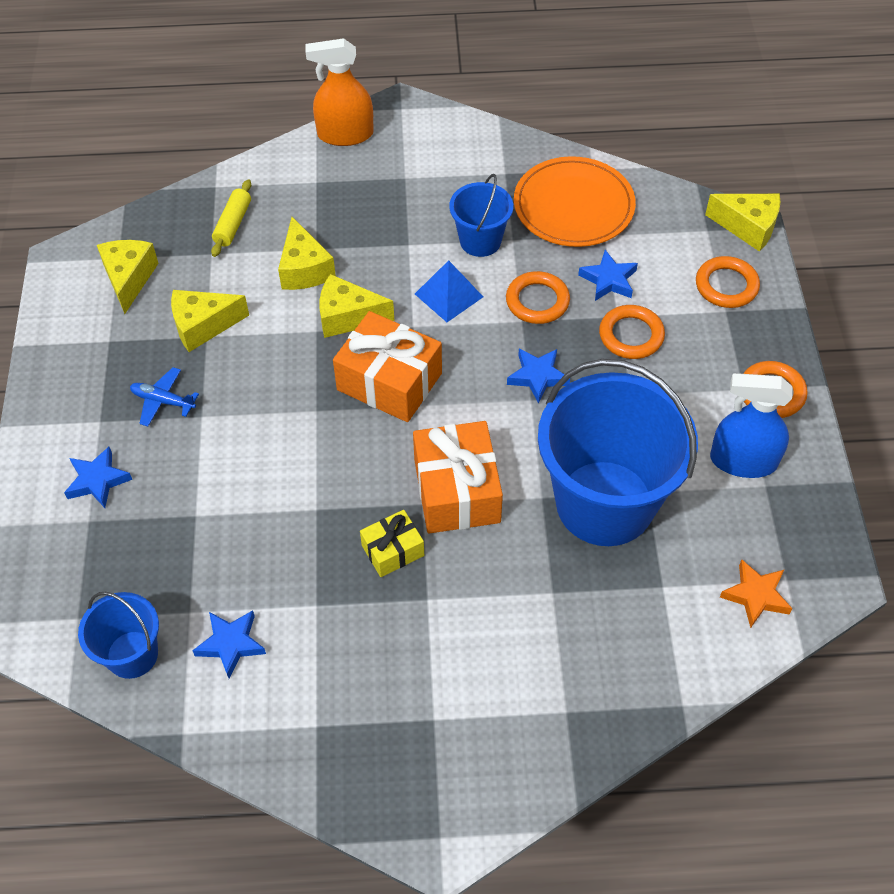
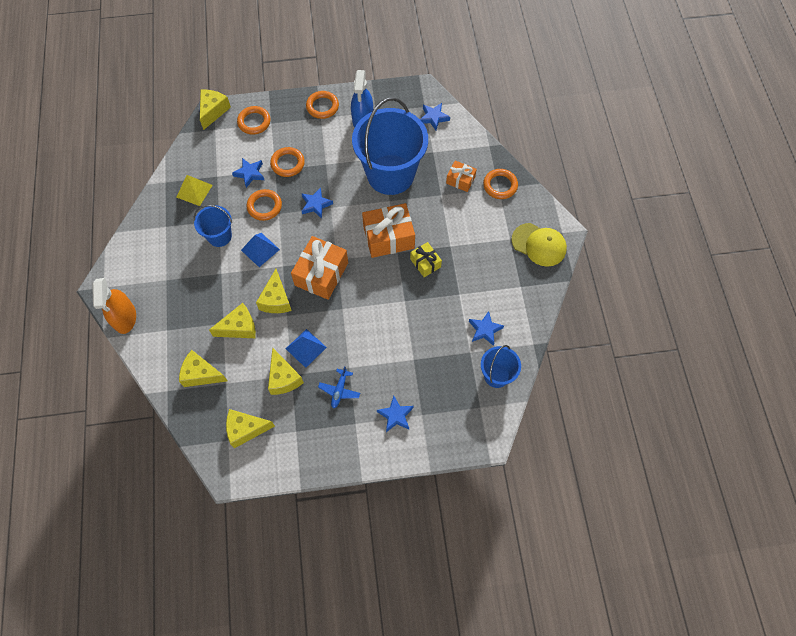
camera: 95 degrees left, 10 degrees up
(233, 224) = (201, 374): yellow rolling pin -> yellow cheese
(250, 356) = (306, 348): none -> blue pyramid
(413, 780) = (539, 245): none -> yellow cap
(572, 716) = (500, 185): none -> orange ring
(573, 206) = (194, 191): orange plate -> yellow pyramid
(588, 634) = (460, 180): none -> orange gift
(756, 596) = (433, 118): orange star -> blue star

